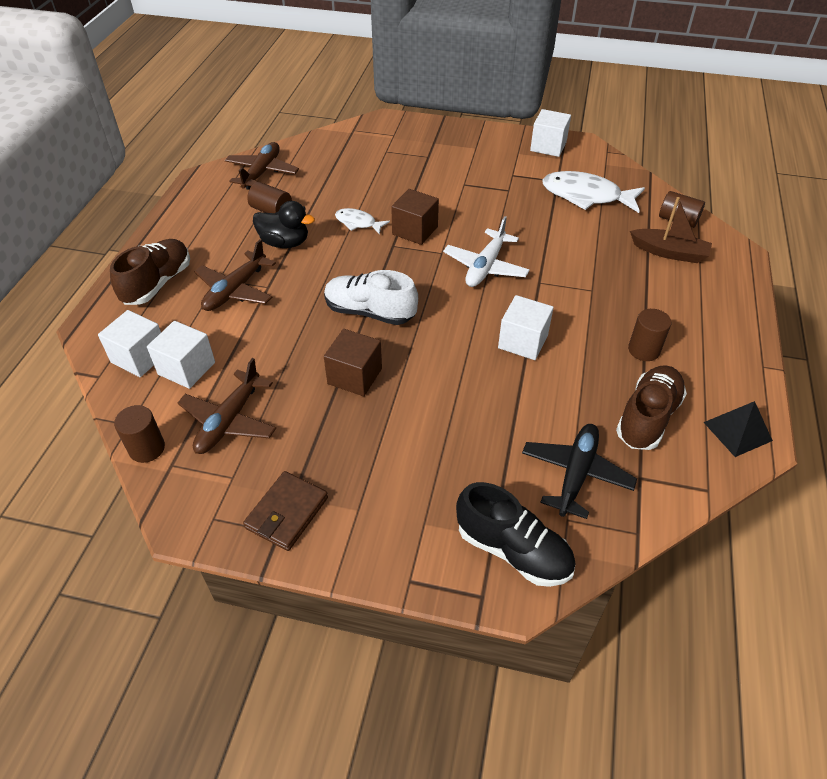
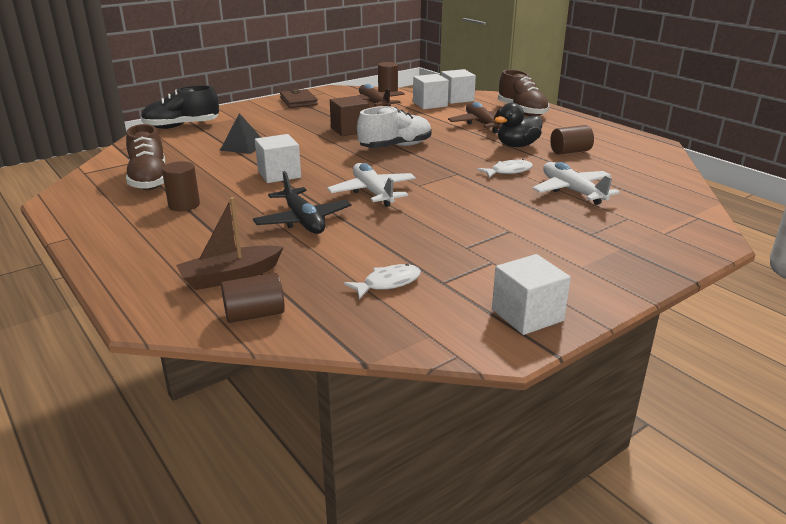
camera: 130 degrees right, 20 degrees down
(262, 172) = (642, 162): brown plane -> none
(364, 183) = (572, 191): none -> white plane
(415, 230) = (464, 186): brown cube -> none
(576, 474) = (175, 150): black plane -> black plane (303, 221)
(586, 196) = (388, 283): white fish -> white fish, size x0.53
(737, 431) = (75, 199): black pyramid -> black pyramid (243, 146)

